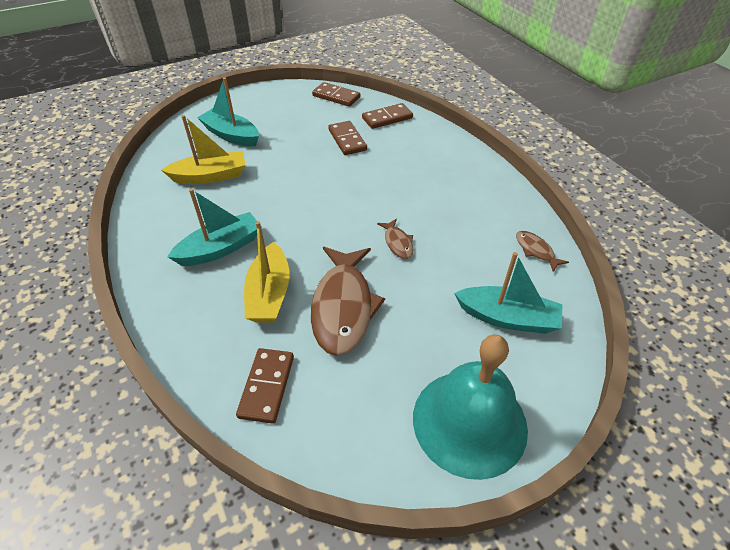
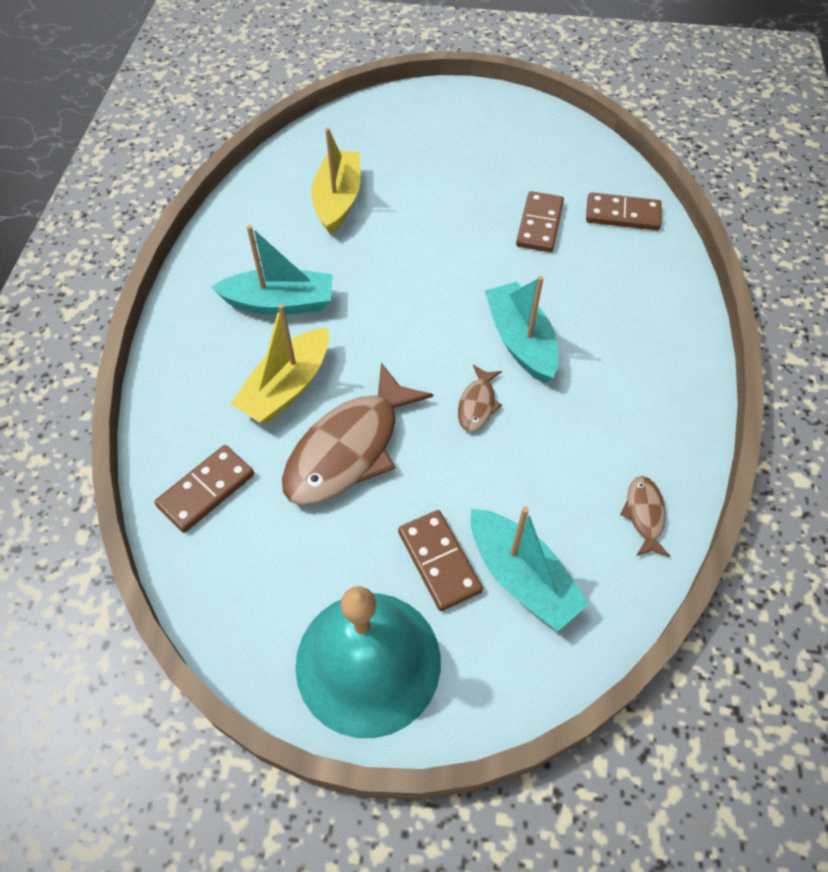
camera: 35 degrees right, 10 degrees up
(210, 176) = (338, 200): yellow boat -> yellow boat turned 105 degrees counterclockwise
(231, 135) = (403, 151): turquoise boat -> turquoise boat (520, 341)
(336, 96) = (582, 148): brown domino -> brown domino (439, 561)

